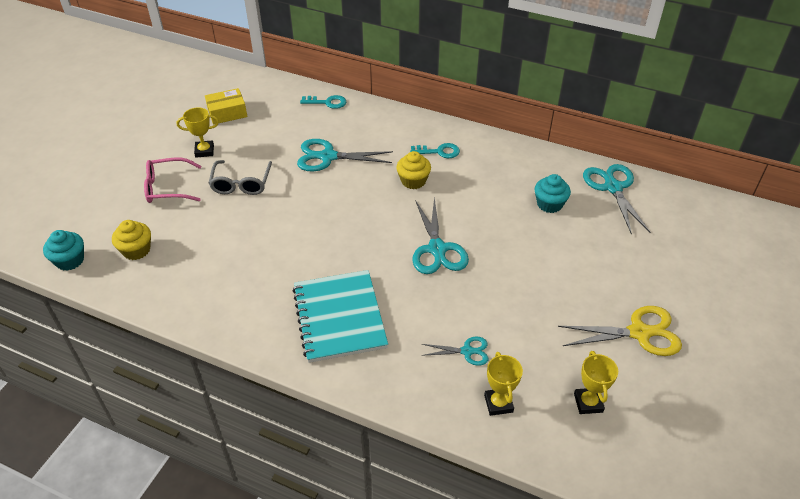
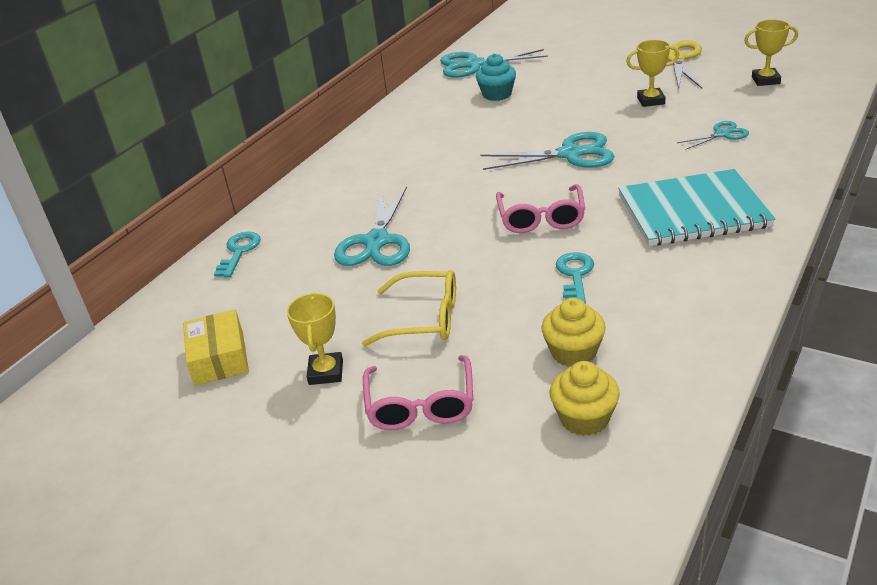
camera: 80 degrees left, 10 degrees down
(70, 260) = (616, 508): turquoise cupcake -> none
(241, 184) = (425, 319): grey glasses -> yellow glasses
(343, 232) = (541, 218): none -> pink glasses
(413, 181) = (444, 173): yellow cupcake -> yellow cupcake (573, 352)
(439, 151) = (388, 158): turquoise key -> turquoise key (575, 275)
(467, 351) = (722, 134): turquoise scissors -> turquoise scissors turned 60 degrees clockwise
(498, 403) = (784, 118): yellow trophy -> yellow trophy (651, 101)

